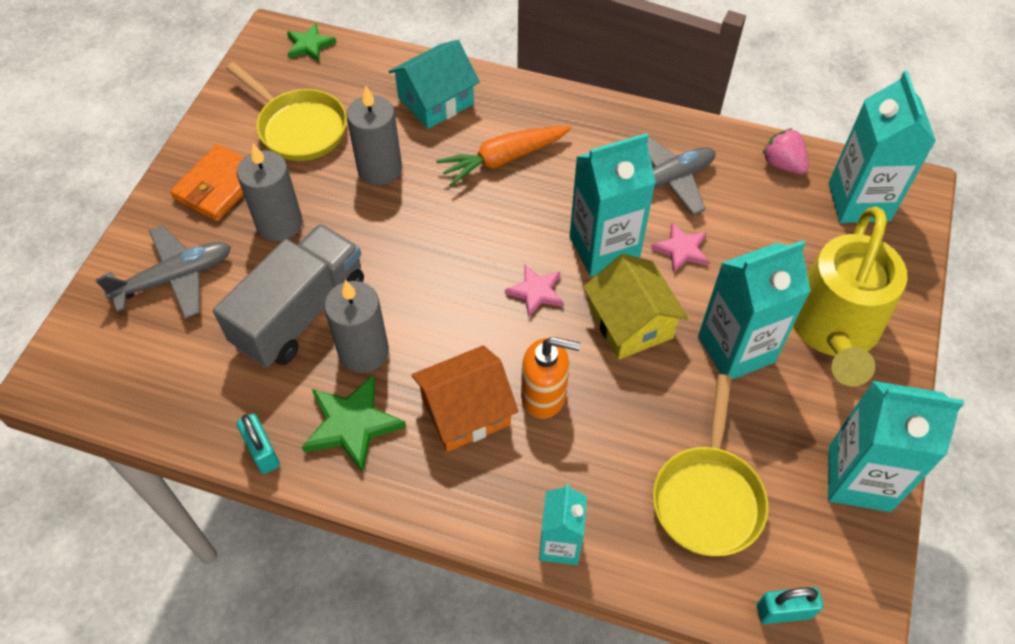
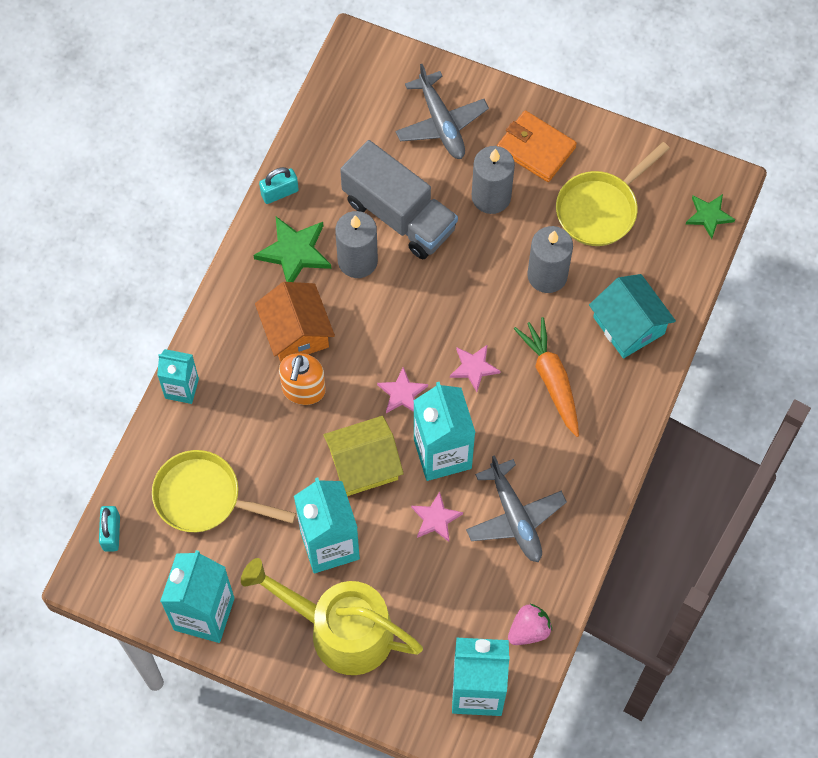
camera: 95 degrees right, 10 degrees up
(496, 227) = (474, 368): none -> pink star

